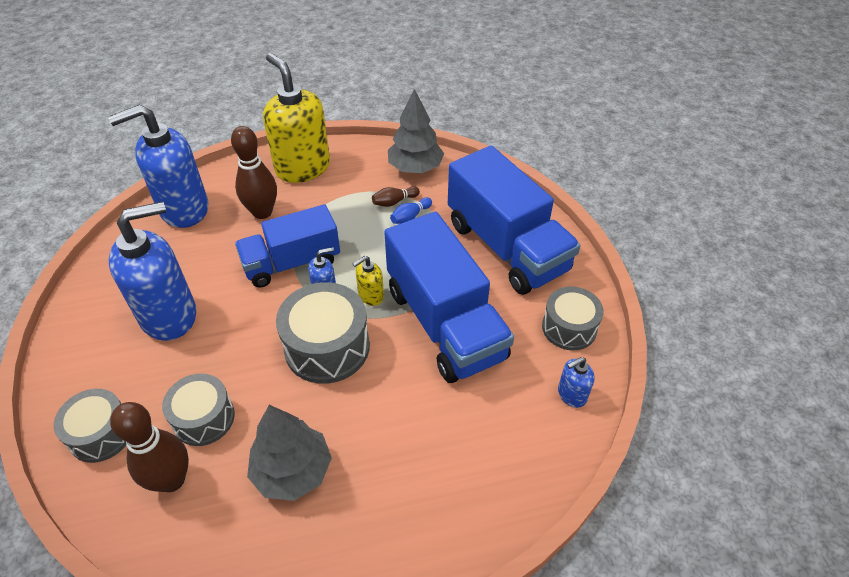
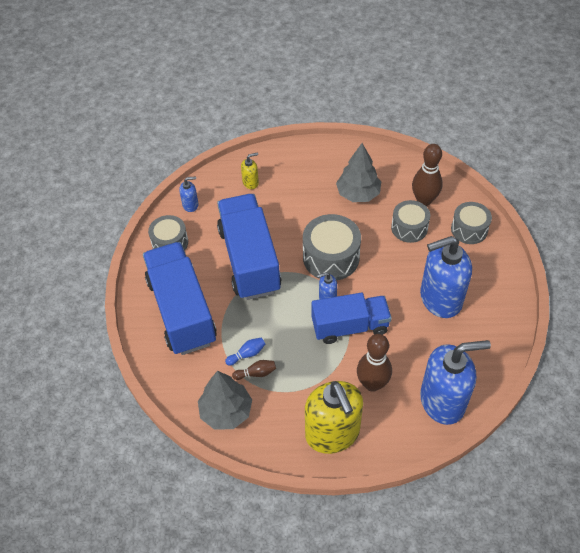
camera: 165 degrees left, 5 degrees up
(370, 296) = (295, 288): yellow soap dispenser -> yellow soap dispenser (250, 182)

